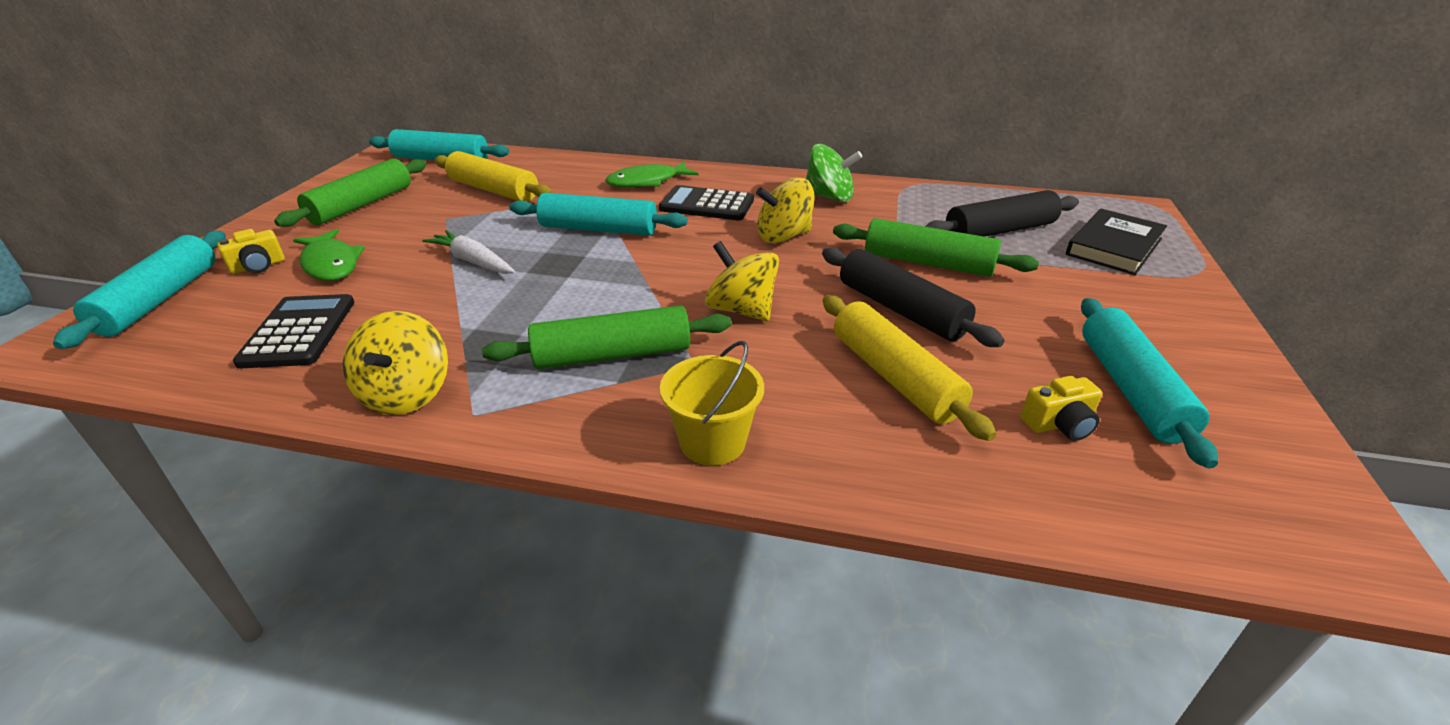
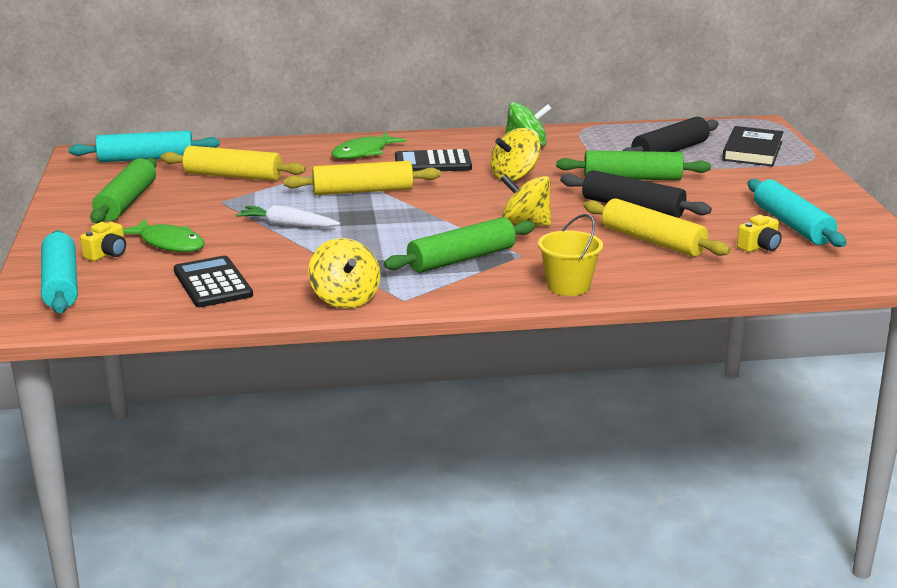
camera: 20 degrees left, 10 degrees down
(598, 229) = (362, 191): turquoise rolling pin -> yellow rolling pin

